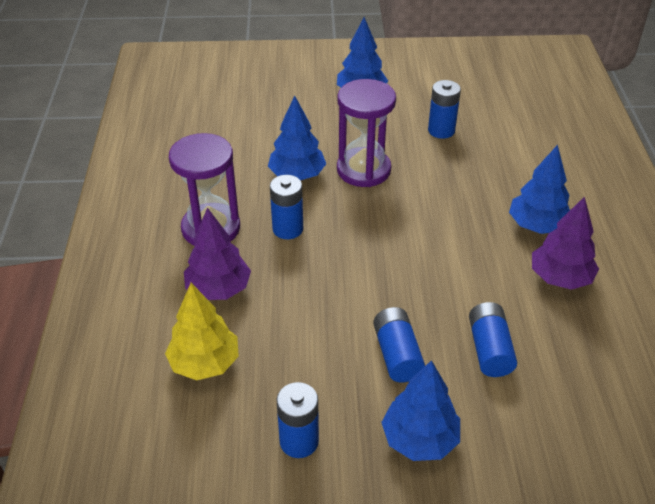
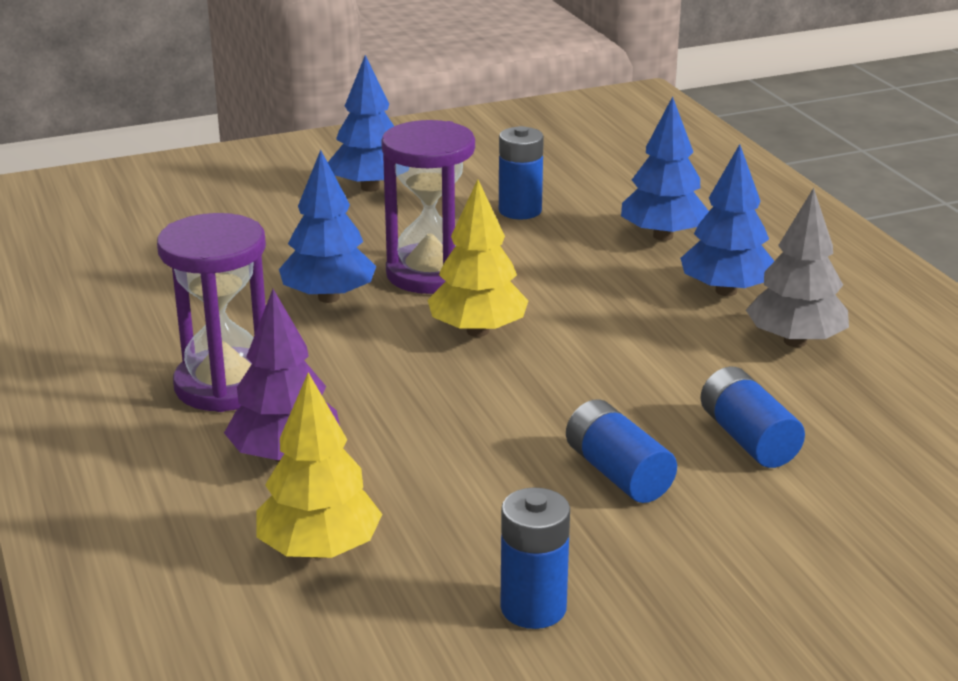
camera: 20 degrees left, 15 degrees down
(287, 229) = (354, 362): blue battery -> none
(369, 222) = (478, 331): none -> yellow tree
(419, 439) = (714, 561): blue tree -> blue tree (663, 236)
(560, 278) = (795, 341): purple tree -> grey tree

